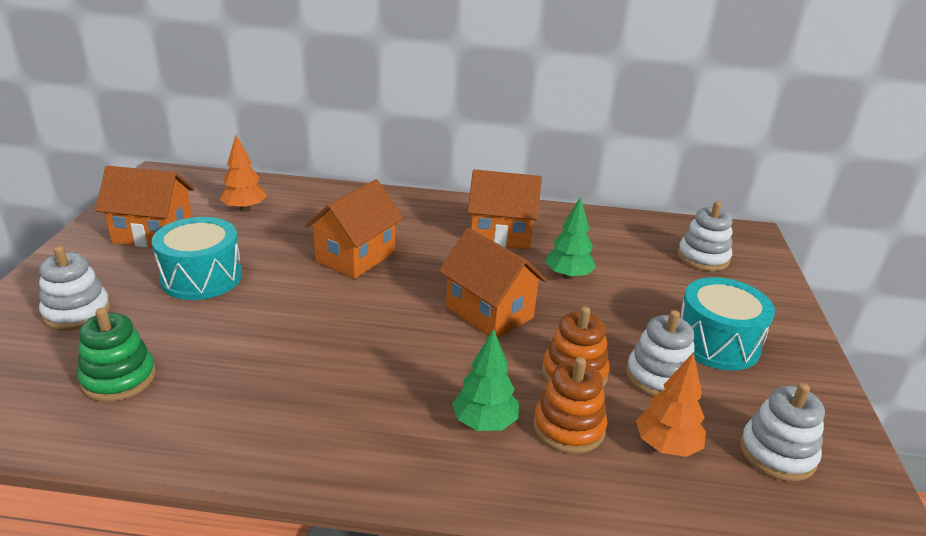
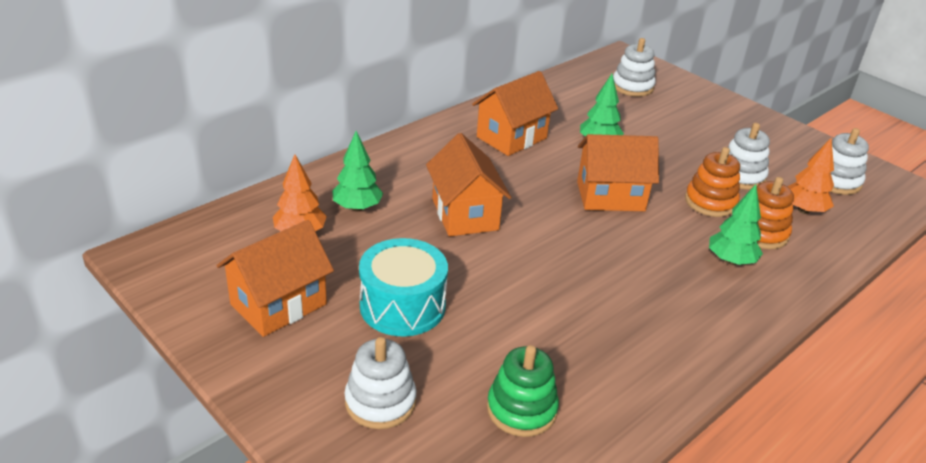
camera: 50 degrees left, 5 degrees up
(303, 215) = (357, 207): none -> green tree
(716, 343) = (726, 138): turquoise drum -> none

